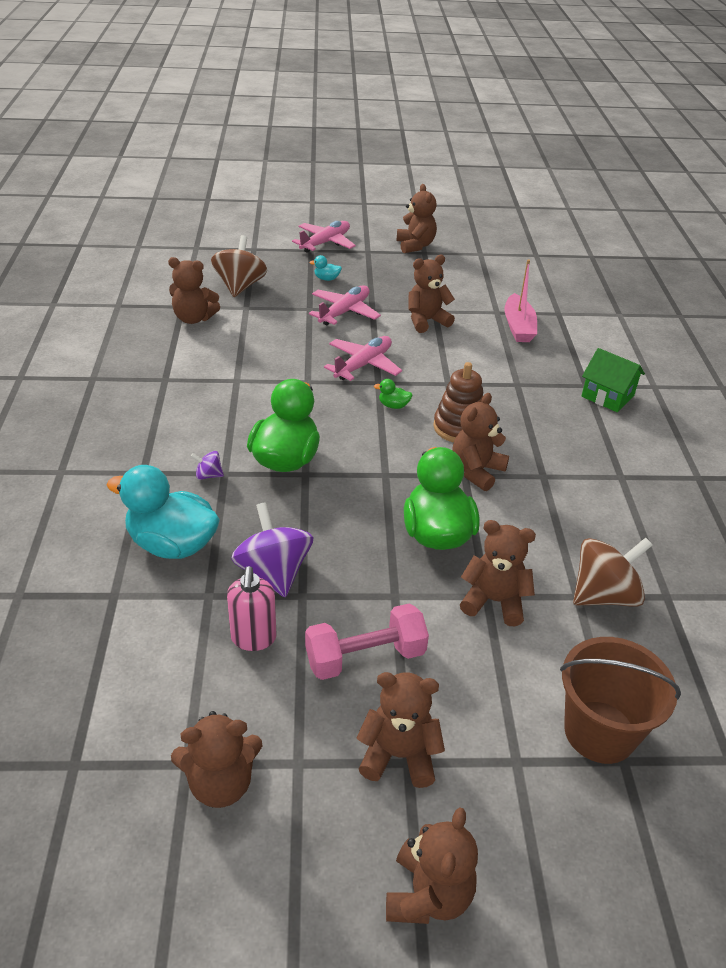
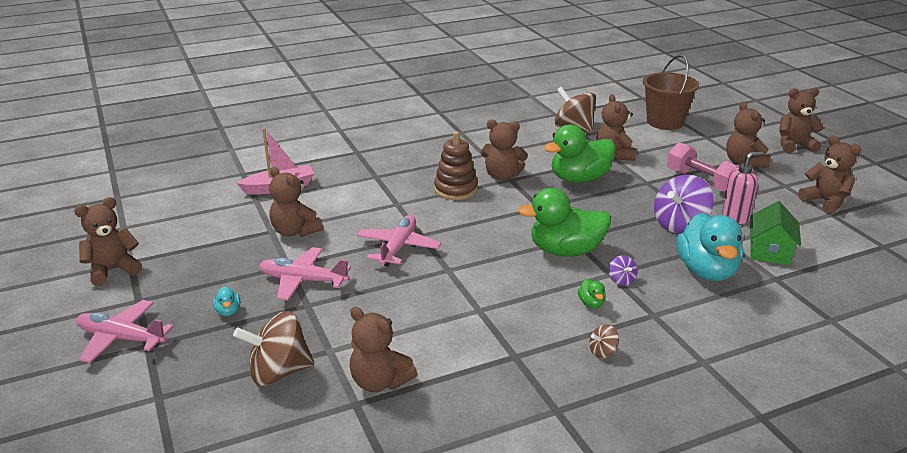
camera: 110 degrees left, 10 degrees down
(127, 422) = (602, 352): none -> brown spinning top
(194, 318) = (379, 382): brown teddy bear -> brown teddy bear turned 135 degrees clockwise
(363, 365) = (398, 247): pink plane -> pink plane turned 90 degrees clockwise
(393, 406) = (450, 221): green duck -> green duck (591, 303)
(607, 396) = (366, 143): green house -> green house (769, 252)

